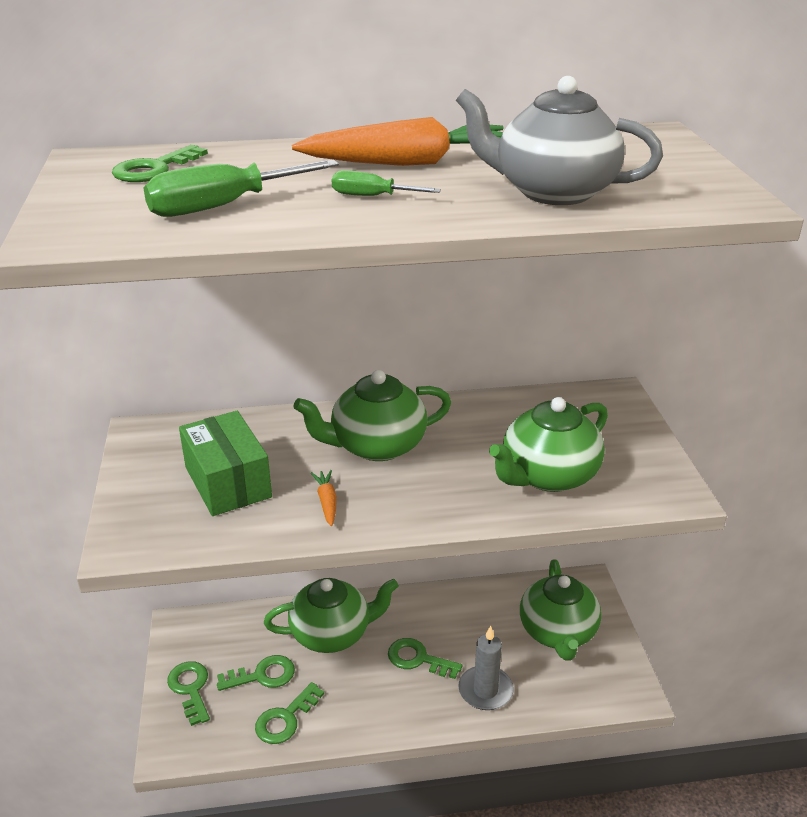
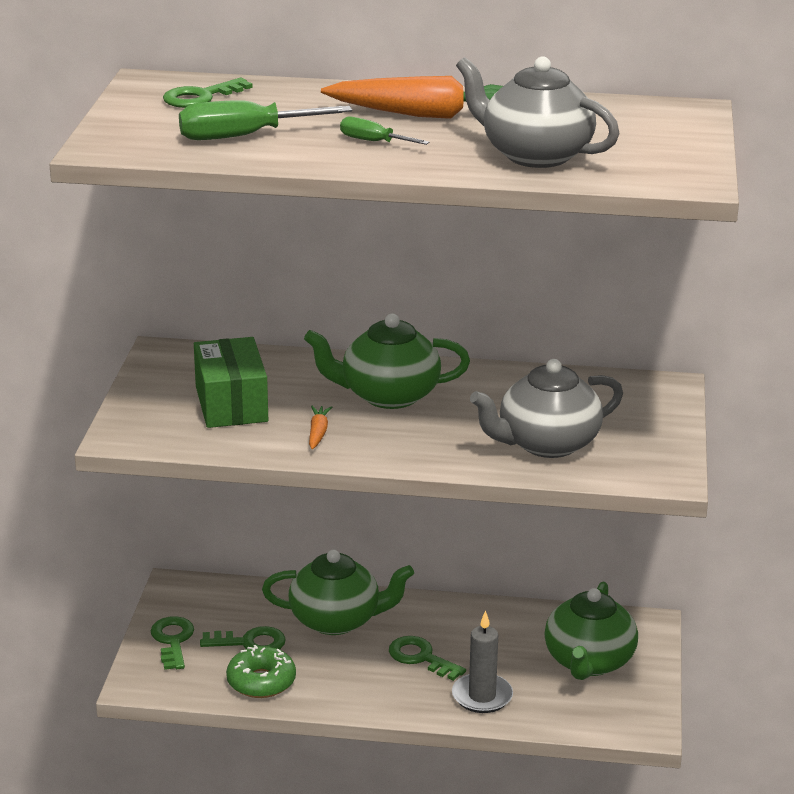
camera: 15 degrees right, 5 degrees down
(285, 719) = (261, 681): green key -> green donut
(548, 476) = (546, 444): green teapot -> grey teapot

